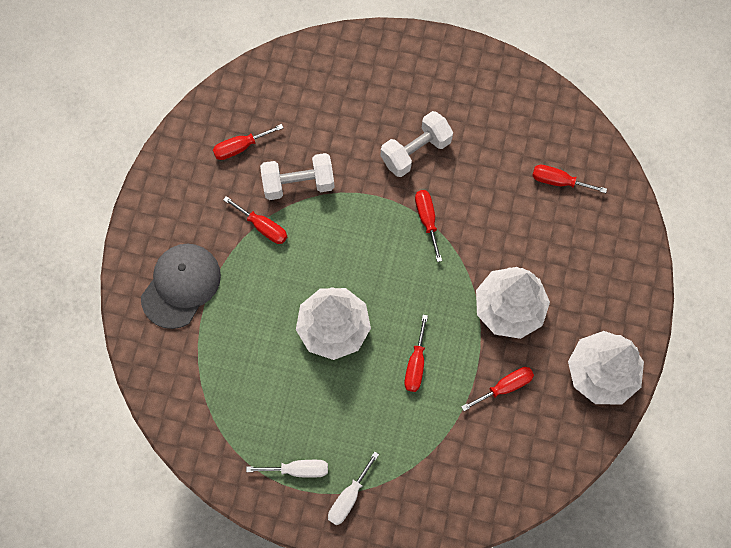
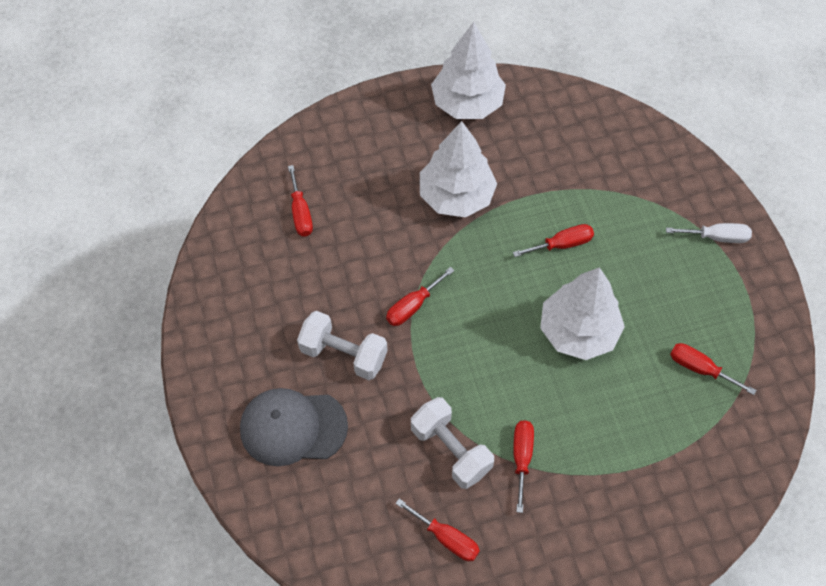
camera: 120 degrees left, 10 degrees down
(181, 286) = (639, 503): grey cap -> grey cap (293, 427)
(298, 469) = (726, 289): white screwdriver -> none
(505, 387) = (531, 166): red screwdriver -> red screwdriver (700, 368)

